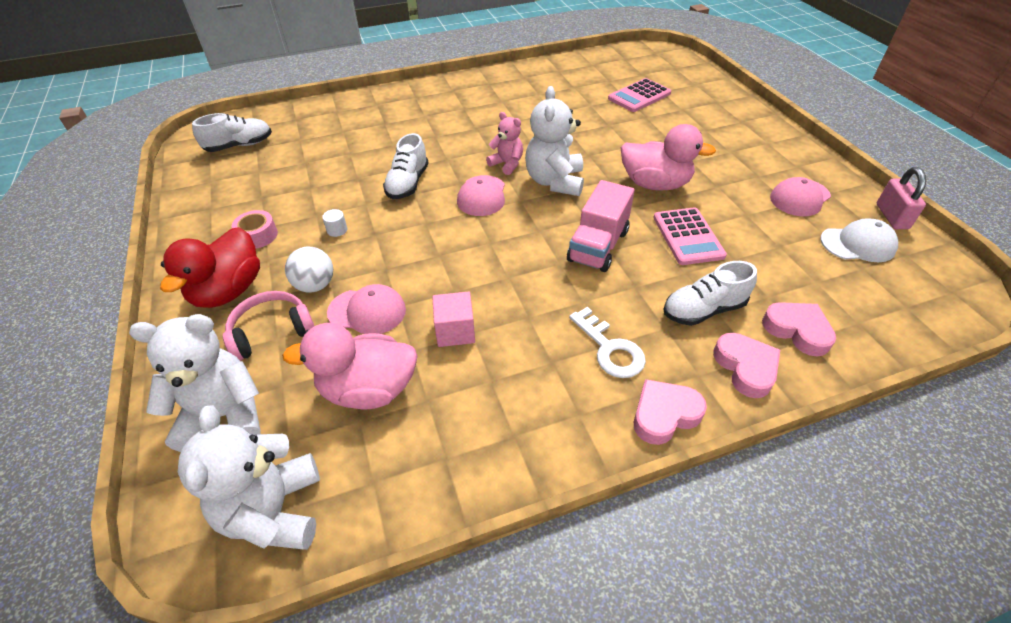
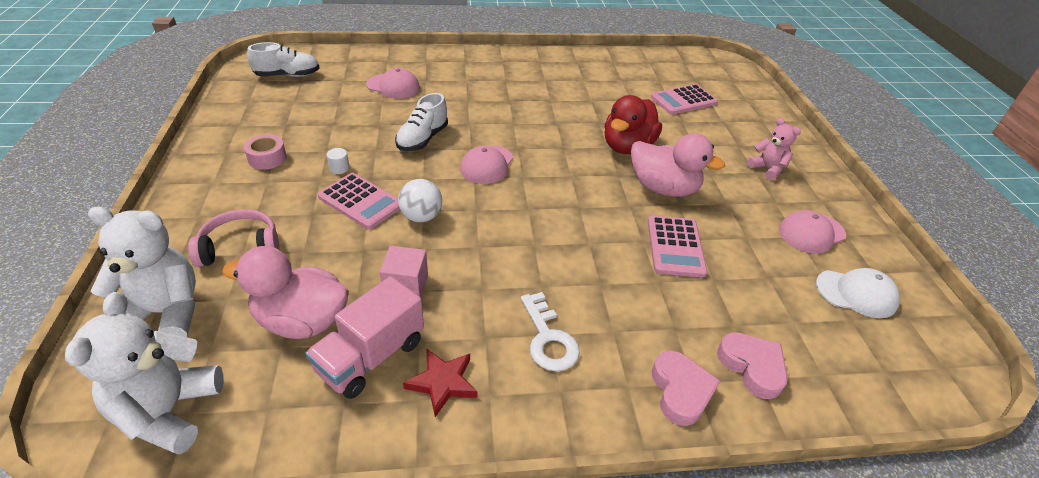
camera: 10 degrees right, 5 degrees down
(228, 291) = (220, 202): red duck -> red duck (627, 147)
(315, 285) = (297, 214): white ball -> white ball (421, 217)
(367, 311) = (333, 248): pink cap -> pink cap (393, 86)
(373, 259) = (360, 201): none -> pink calculator
(507, 164) = (524, 140): pink teddy bear -> pink teddy bear (767, 169)
(530, 414) = (442, 383): none -> red star
(554, 182) = (563, 165): white teddy bear -> none
(598, 246) = (579, 236): pink truck -> pink truck (371, 356)
(664, 414) = (575, 417): pink heart -> none
(703, 310) = (660, 322): white shoe -> none
(891, 216) = (906, 273): pink padlock -> none

